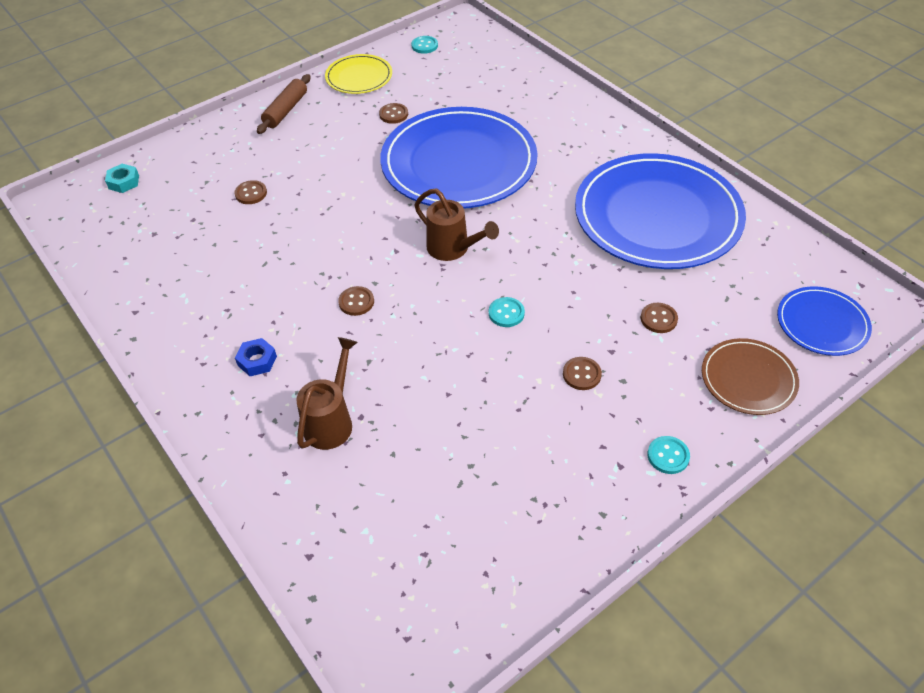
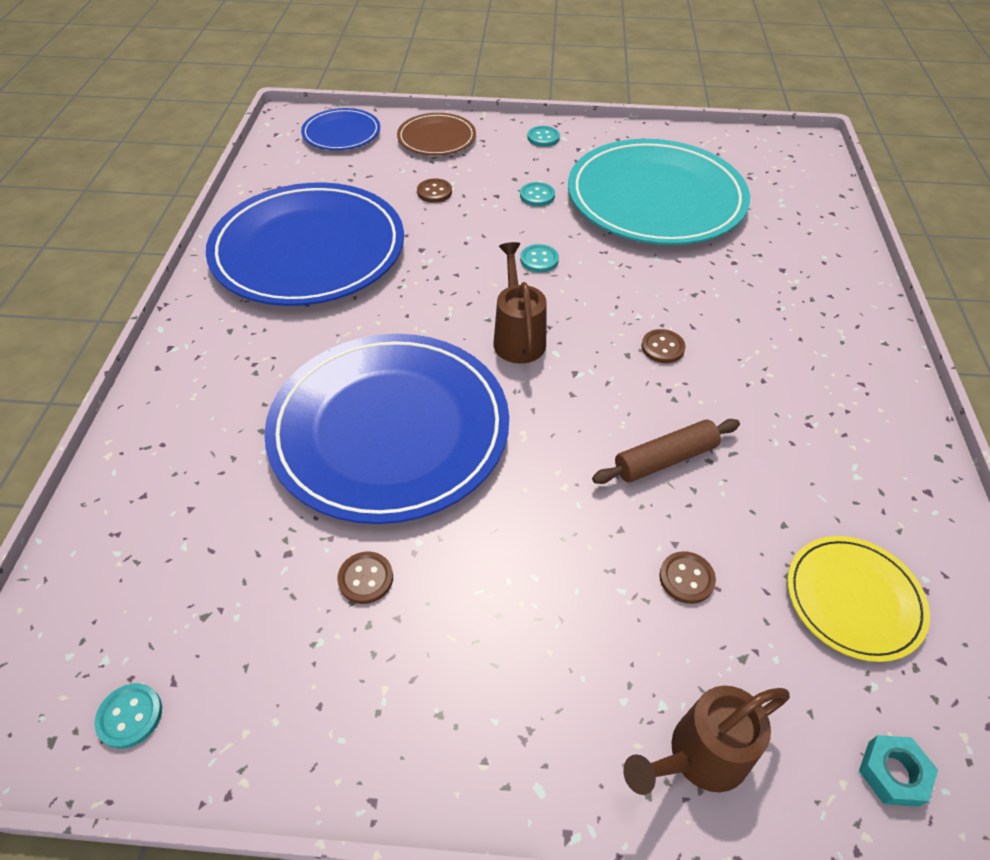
camera: 140 degrees left, 0 degrees up
(257, 361) = (802, 353): blue nut -> none
(286, 110) = (507, 739): brown rolling pin -> brown rolling pin (665, 459)
(331, 421) = (761, 272): brown watering can -> brown watering can (699, 756)
(359, 77) = (316, 724): yellow plate -> yellow plate (853, 599)
(485, 448) = (655, 198): none -> turquoise plate
(581, 374) = (537, 196): brown button -> turquoise button

